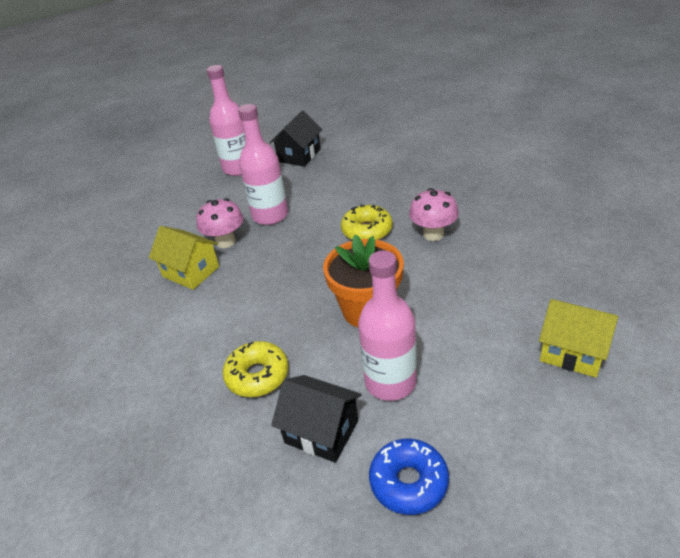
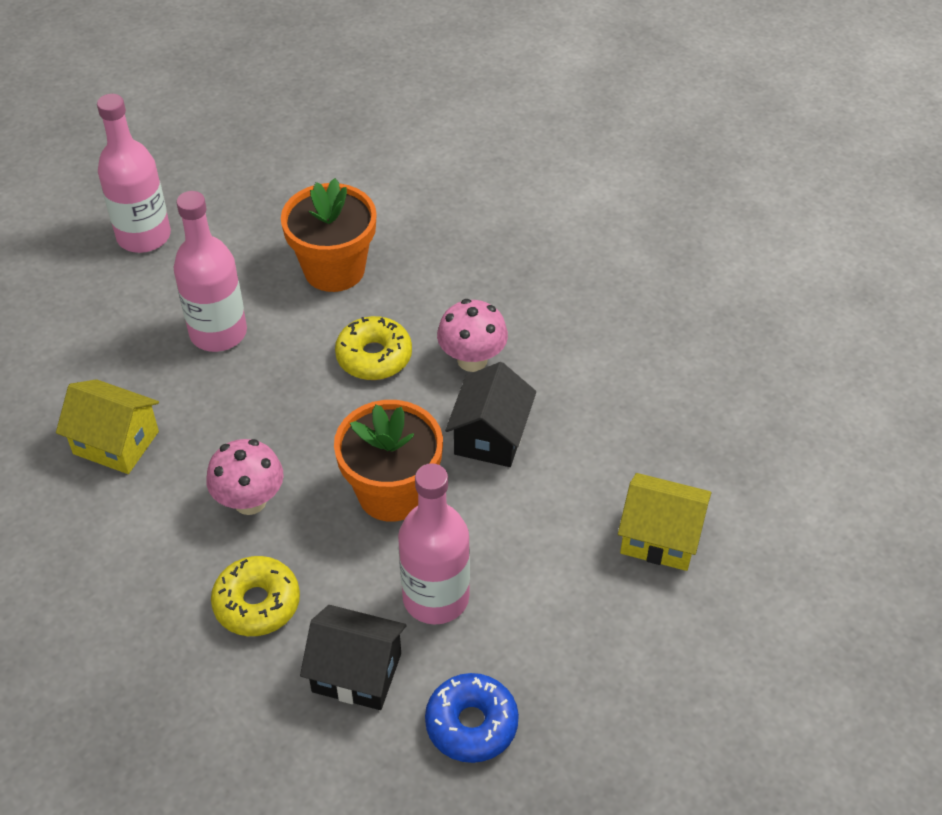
camera: 15 degrees left, 10 degrees up
(226, 241) = (158, 385): pink mushroom -> pink mushroom (250, 501)
(299, 155) = (242, 207): black house -> black house (490, 436)
(349, 185) = (334, 269): none -> orange flower pot

